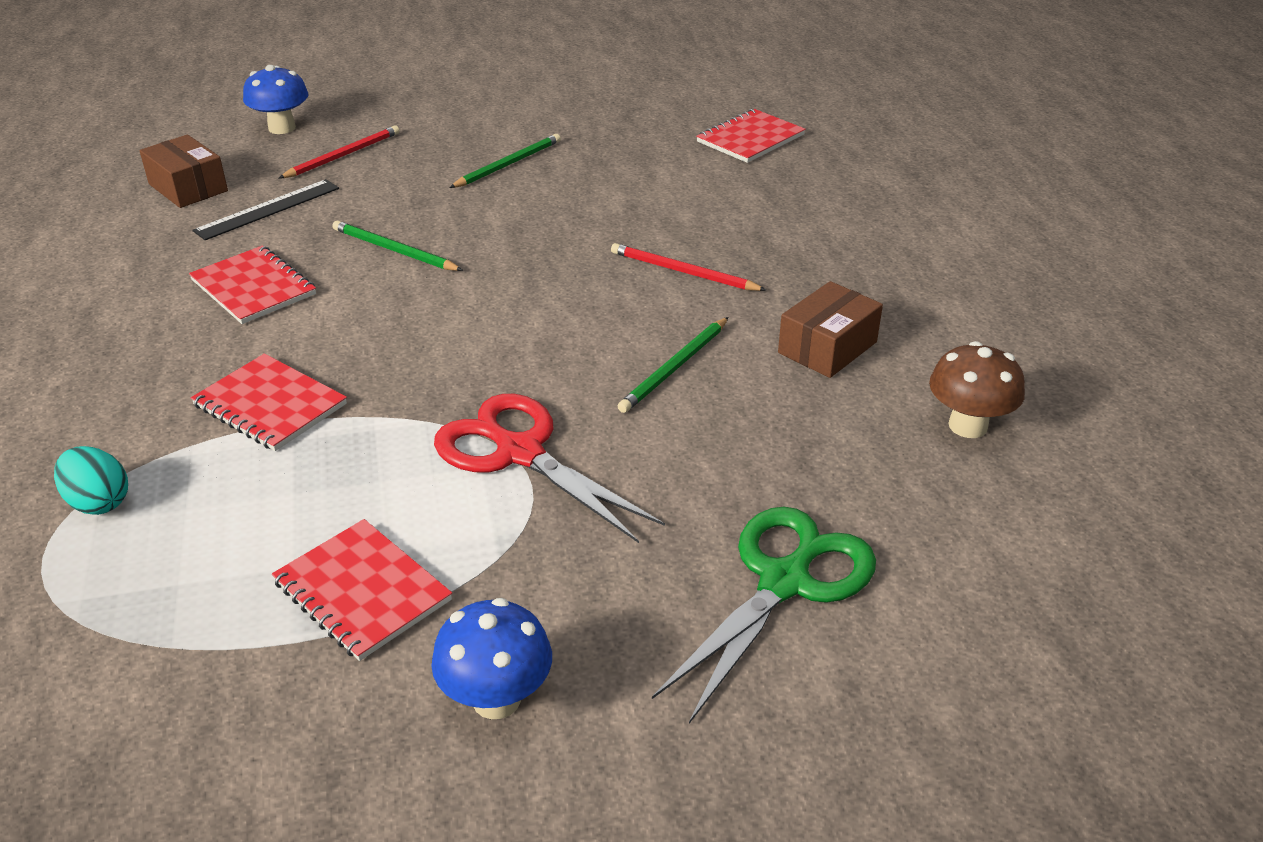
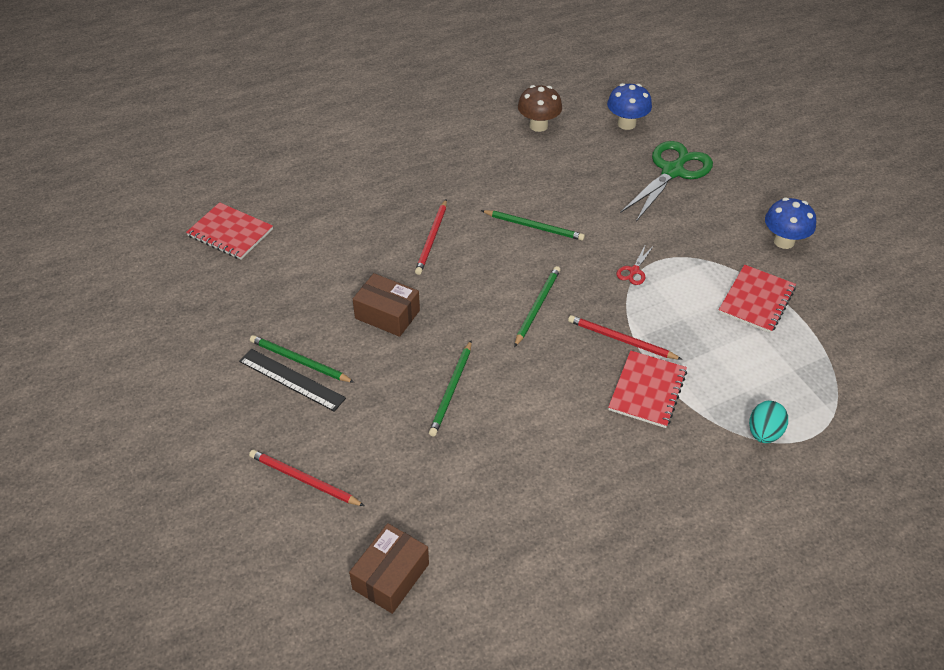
camera: 105 degrees left, 10 degrees up
(253, 287) = (528, 455): red notebook -> none
(267, 209) = (413, 496): black ruler -> black ruler (291, 380)
(282, 128) = (253, 554): blue mushroom -> blue mushroom (626, 124)
(381, 403) = (621, 340): none -> red pencil
(496, 338) = (537, 306): none -> green pencil
(520, 453) = (634, 271): red scissors -> red scissors, size x0.43
(784, 582) = (672, 171): green scissors -> green scissors turned 105 degrees clockwise
(827, 347) = (491, 173): brown box -> brown box (387, 314)

